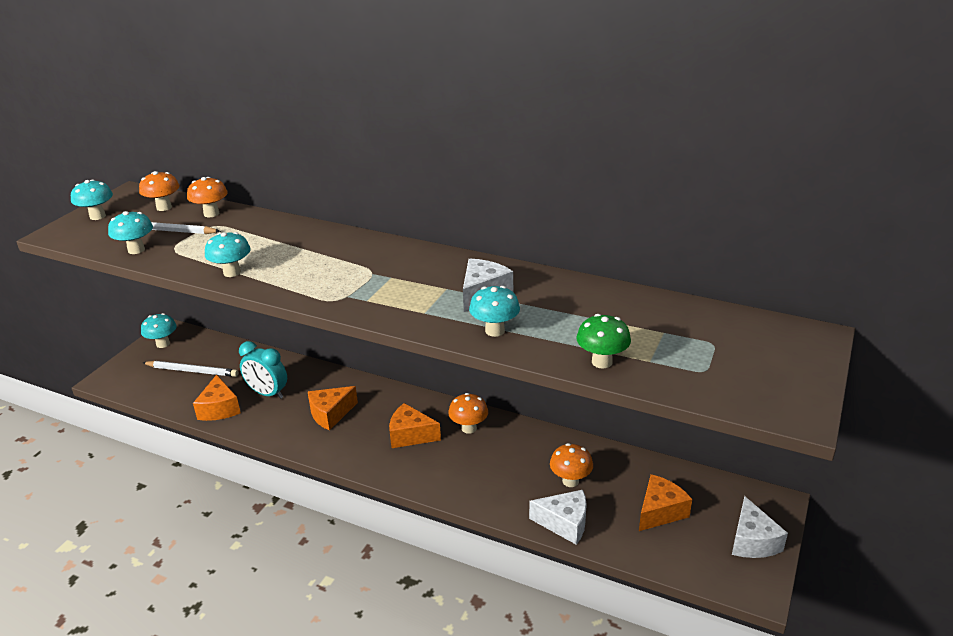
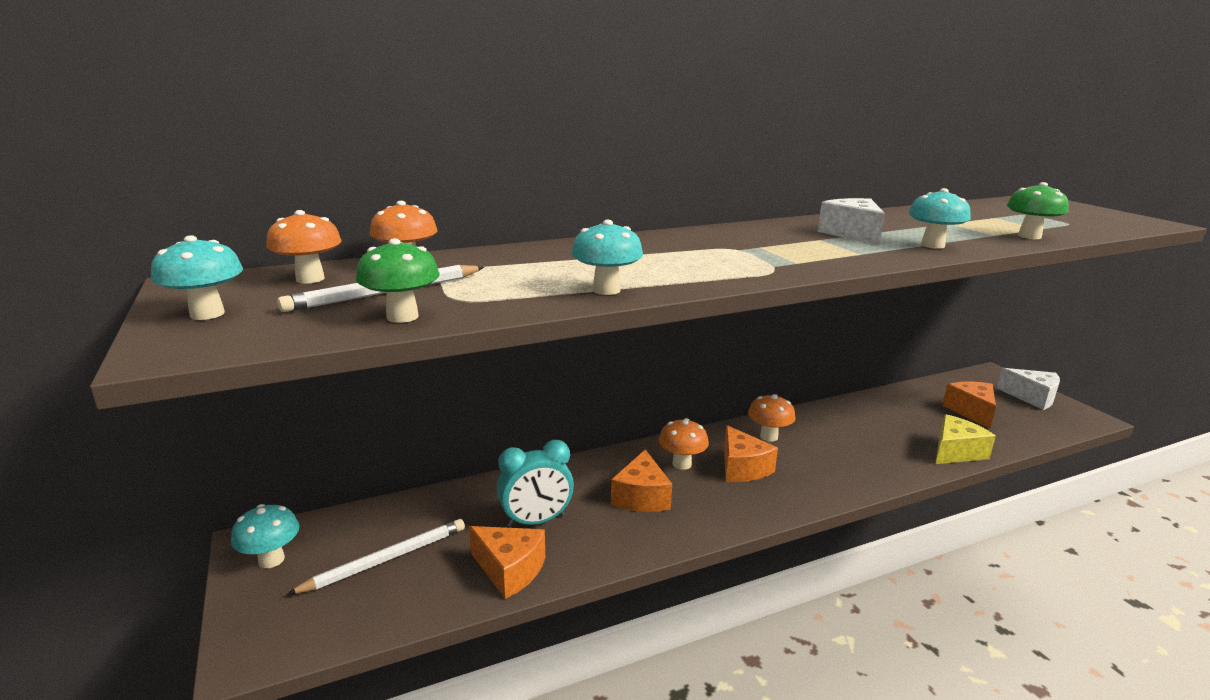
camera: 50 degrees left, 10 degrees down
(136, 250) = (402, 317): turquoise mushroom -> green mushroom
(410, 435) = (742, 468): orange cheese -> orange cheese turned 75 degrees counterclockwise
(564, 523) = (956, 452): white cheese -> yellow cheese
(570, 481) = (898, 426): orange mushroom -> orange mushroom (682, 464)

